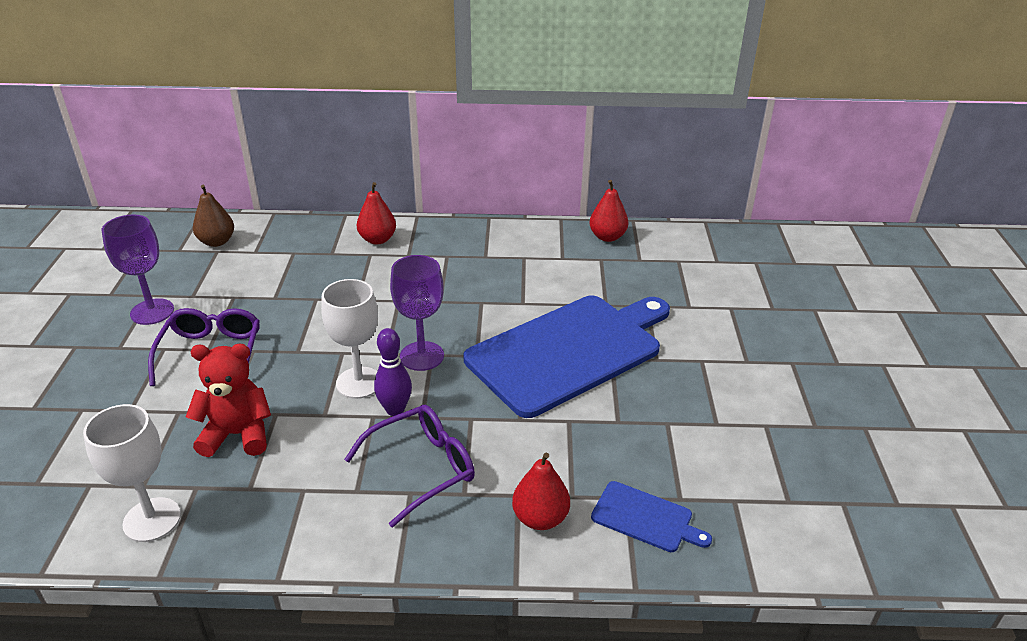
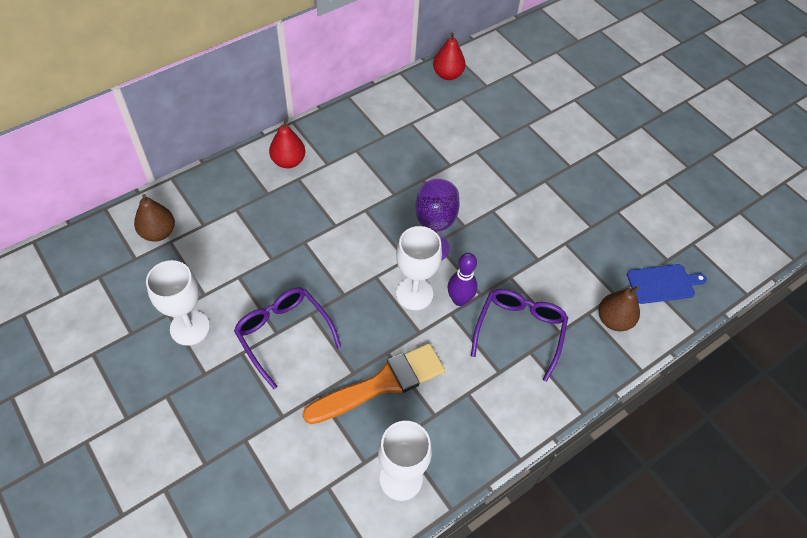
camera: 40 degrees left, 20 degrees up
(152, 312) = (190, 328): purple goblet -> white goblet
(237, 434) = (381, 384): red teddy bear -> orange brush
(540, 518) = (614, 320): red pear -> brown pear
(569, 351) = (516, 189): blue cutting board -> none

